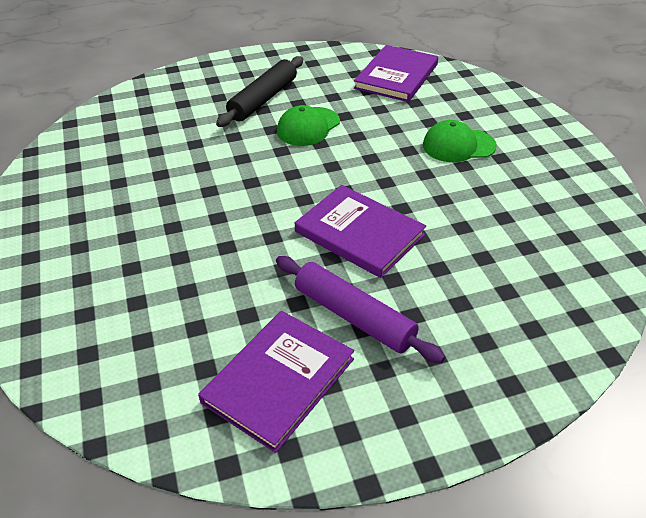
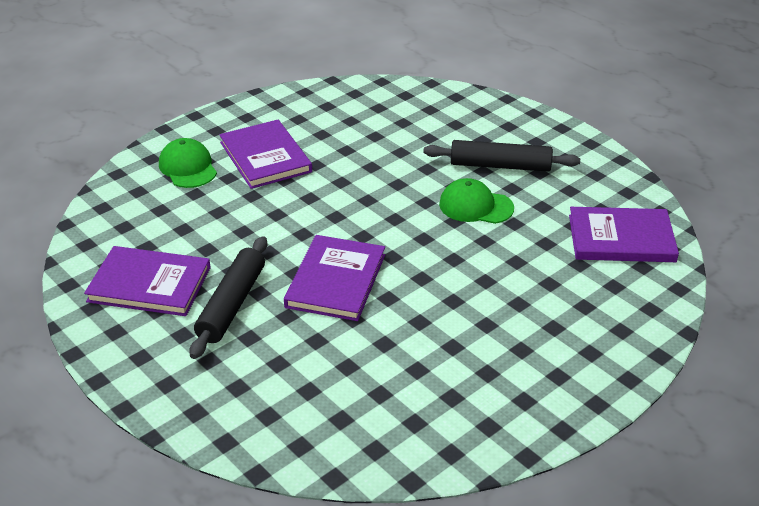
camera: 65 degrees right, 5 degrees down
(120, 230) = (265, 157): none -> purple book
(354, 316) = (232, 304): purple rolling pin -> black rolling pin
(458, 145) = (520, 313): green cap -> green cap (188, 167)

